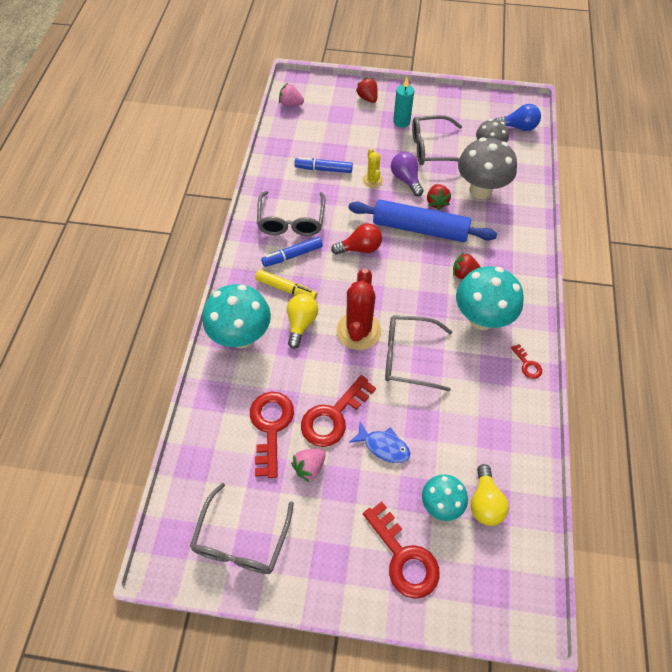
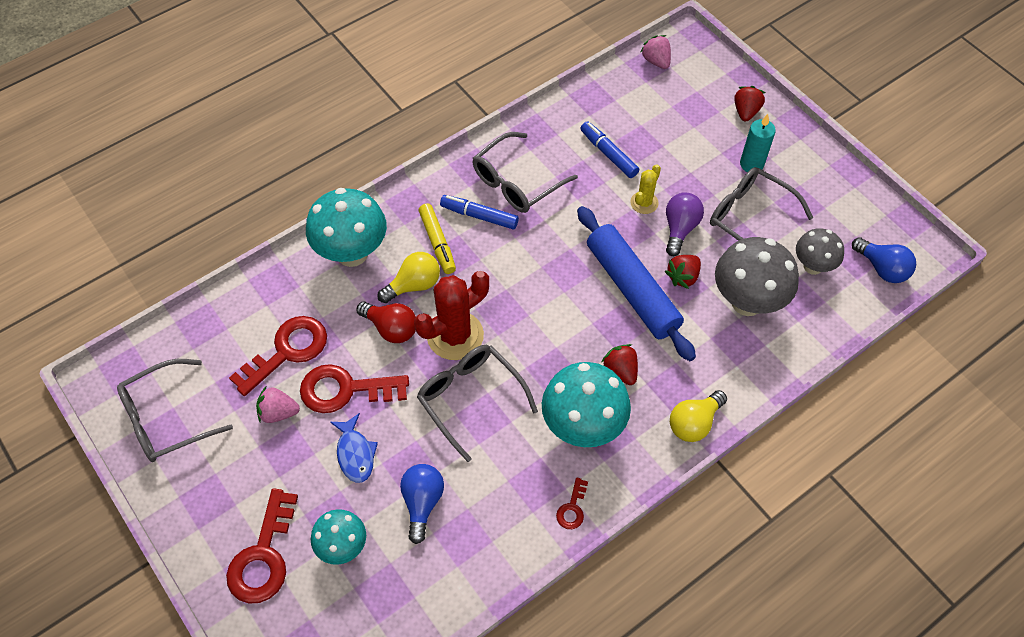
camera: 45 degrees right, 0 degrees up
(360, 248) = (549, 260): red light bulb -> red light bulb (391, 328)
(452, 436) = (422, 503): none -> blue light bulb
(485, 502) = (380, 583): yellow light bulb -> yellow light bulb (694, 423)

